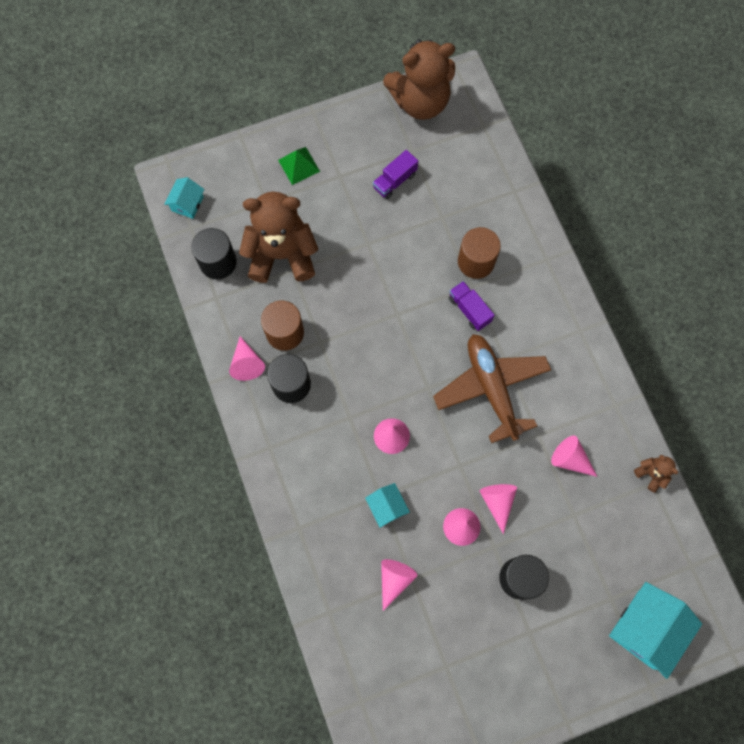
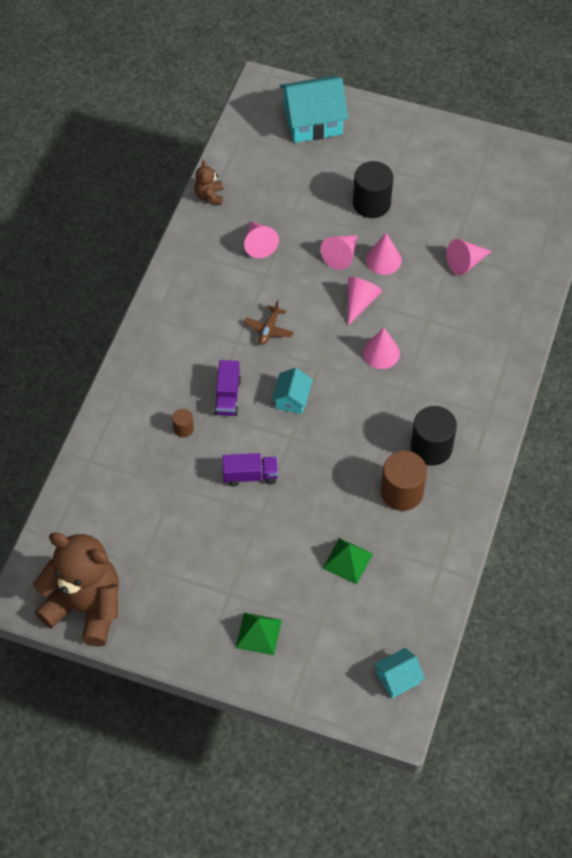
camera: 140 degrees left, 15 degrees down
(218, 262) = (412, 598): black cylinder -> none
(247, 363) = (456, 491): pink cone -> pink cone (360, 302)
(282, 255) = (347, 561): brown teddy bear -> green pyramid
(387, 507) = (429, 310): turquoise house -> turquoise house (292, 399)
(394, 181) = (184, 550): purple truck -> purple truck (250, 475)
(476, 261) = (183, 429): brown cylinder -> brown cylinder, size x0.49
(491, 388) = (269, 329): brown plane -> brown plane, size x0.41

